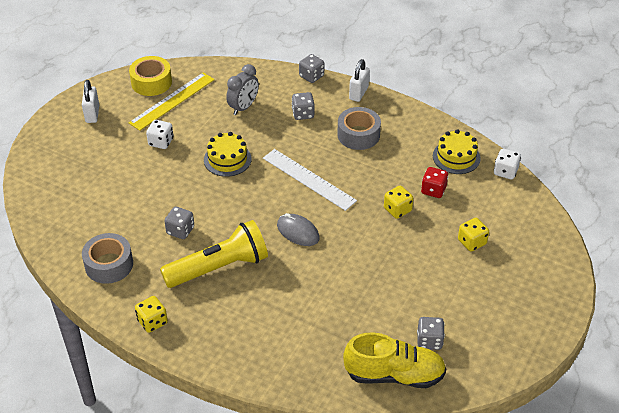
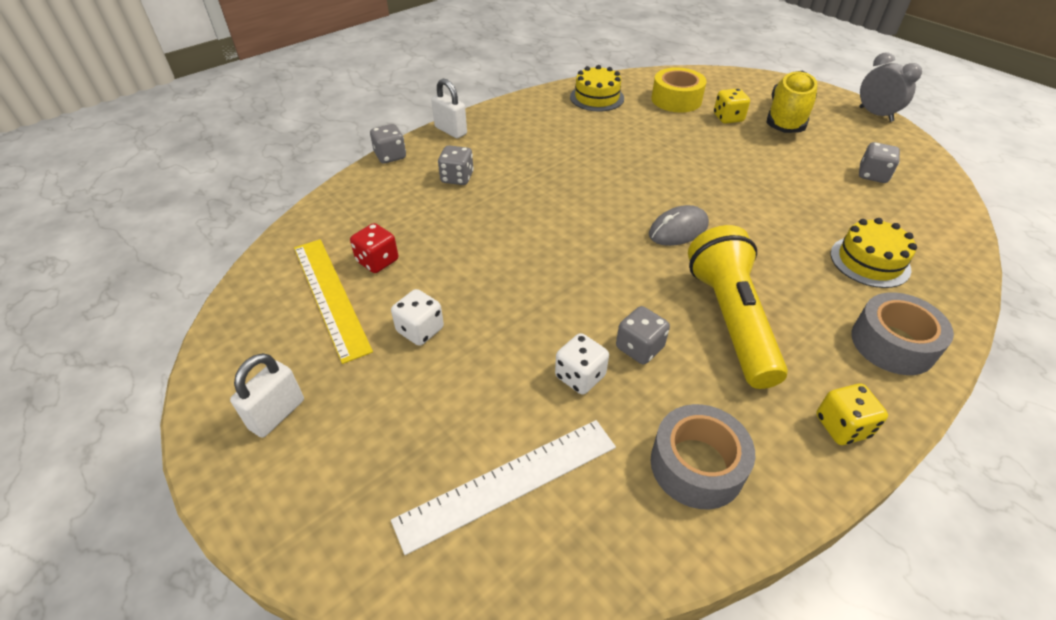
camera: 70 degrees left, 0 degrees up
(92, 114) = (277, 414): white padlock -> white padlock turned 75 degrees counterclockwise
(151, 82) = (262, 312): yellow tape -> yellow tape (676, 100)
(227, 159) = (505, 263): yellow cake -> yellow cake (869, 261)
(243, 107) = (405, 225): grey clock -> grey clock (875, 114)
(308, 179) = (583, 200): white ruler -> white ruler (508, 483)
(358, 135) = (524, 147): grey tape -> grey tape (892, 344)
(394, 375) = (927, 210): yellow shoe -> yellow shoe (786, 118)
(397, 210) = (664, 149): yellow dice -> none
(433, 190) = (642, 121): red dice -> red dice (377, 261)
(505, 172) = (632, 78): white dice -> white dice (580, 376)

